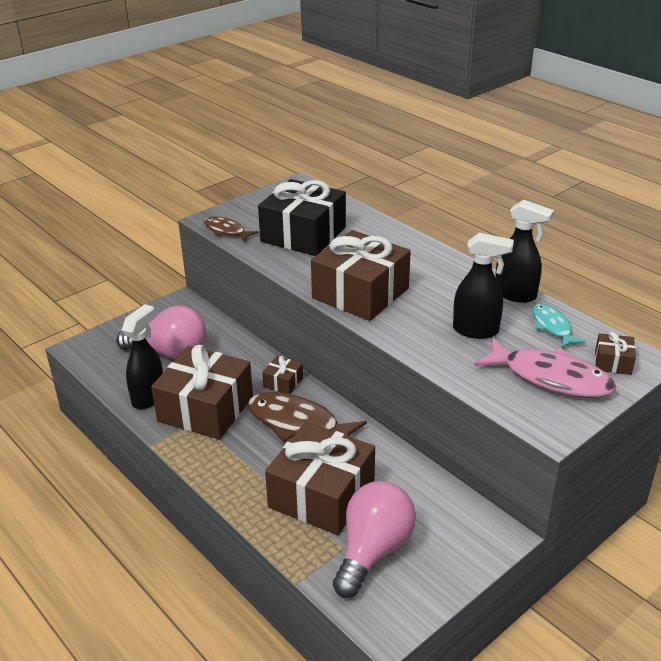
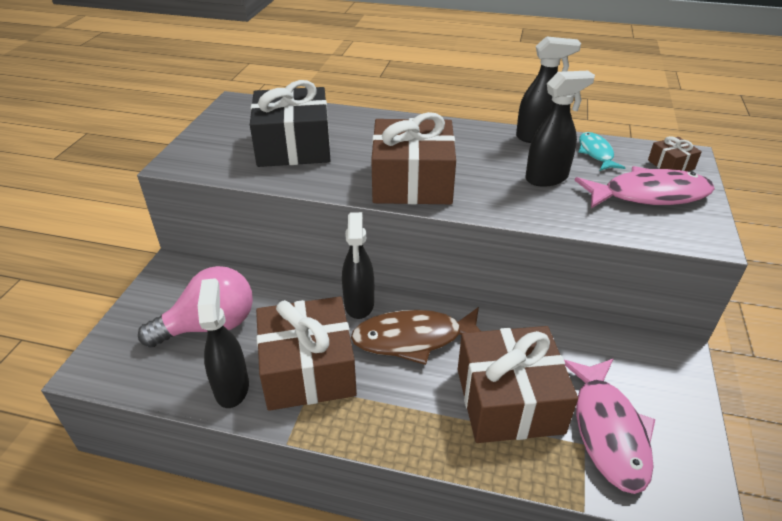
camera: 35 degrees left, 5 degrees up
(226, 231) = (207, 168): brown fish -> none
(283, 382) = (359, 304): brown gift -> black spray bottle
(373, 550) = (608, 431): pink light bulb -> pink fish
(552, 327) = (596, 153): turquoise fish -> turquoise fish turned 45 degrees clockwise

